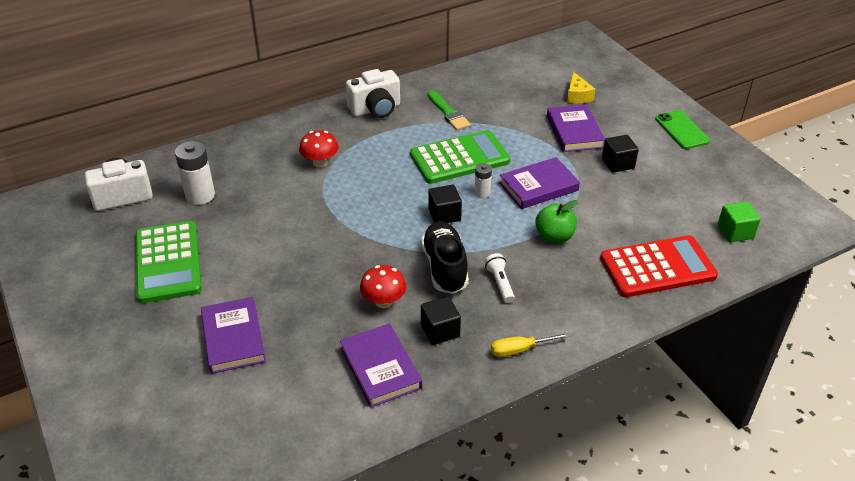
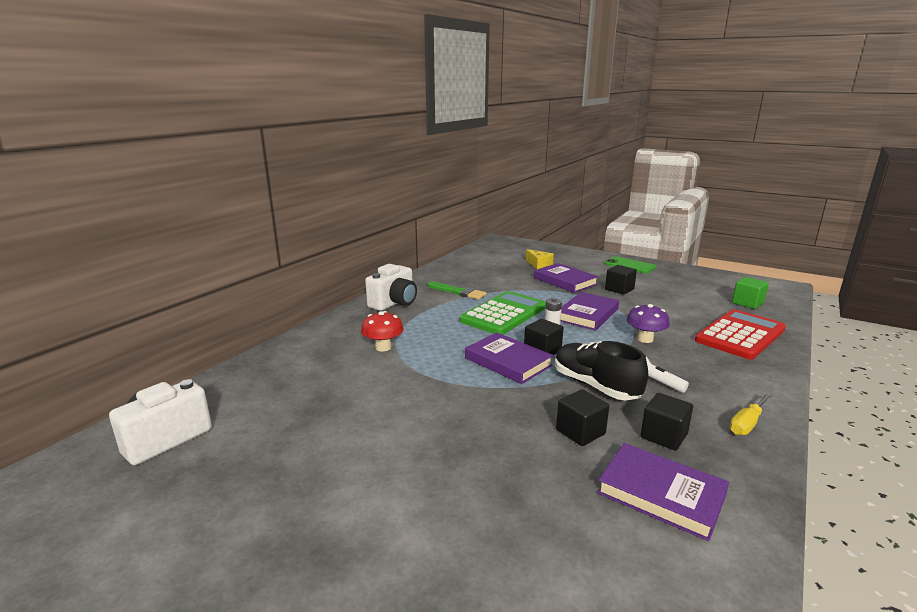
camera: 30 degrees left, 20 degrees down
(168, 262) = (289, 486): green calculator -> none
(200, 195) = (274, 408): white battery -> none
(233, 338) = (462, 537): purple book -> purple book (508, 362)
(383, 301) = (580, 432): red mushroom -> black cube
(554, 236) = (645, 339): green apple -> purple mushroom

